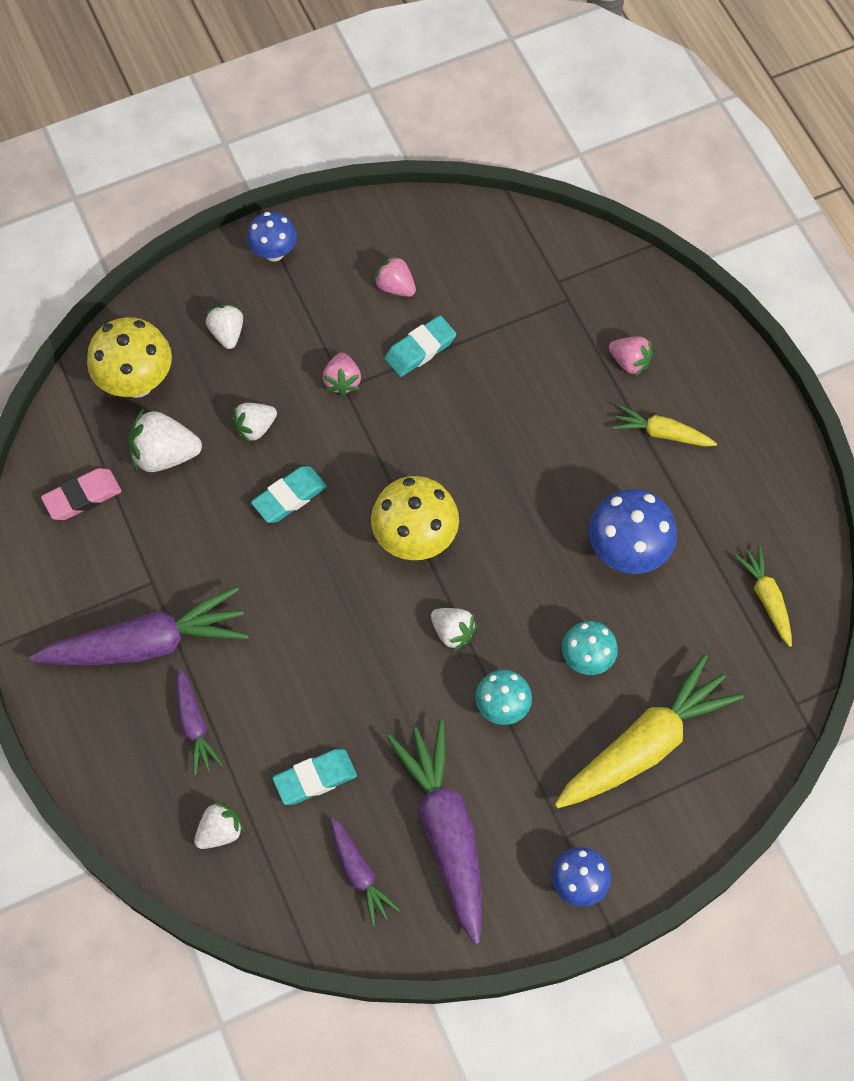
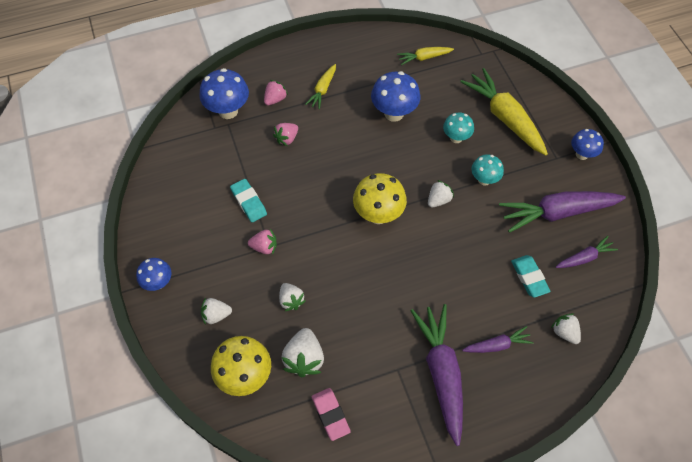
camera: 85 degrees left, 5 degrees down
(289, 497) = (343, 282): turquoise eraser -> none
(395, 286) = (200, 213): pink strawberry -> pink strawberry (287, 139)
(594, 295) = (228, 111): none -> blue mushroom

